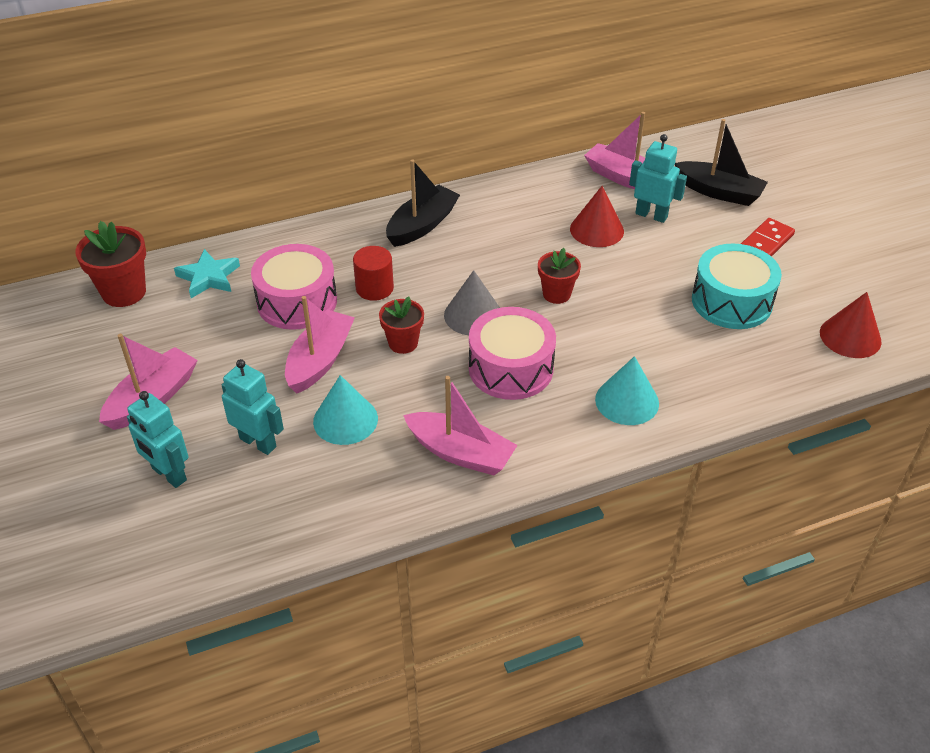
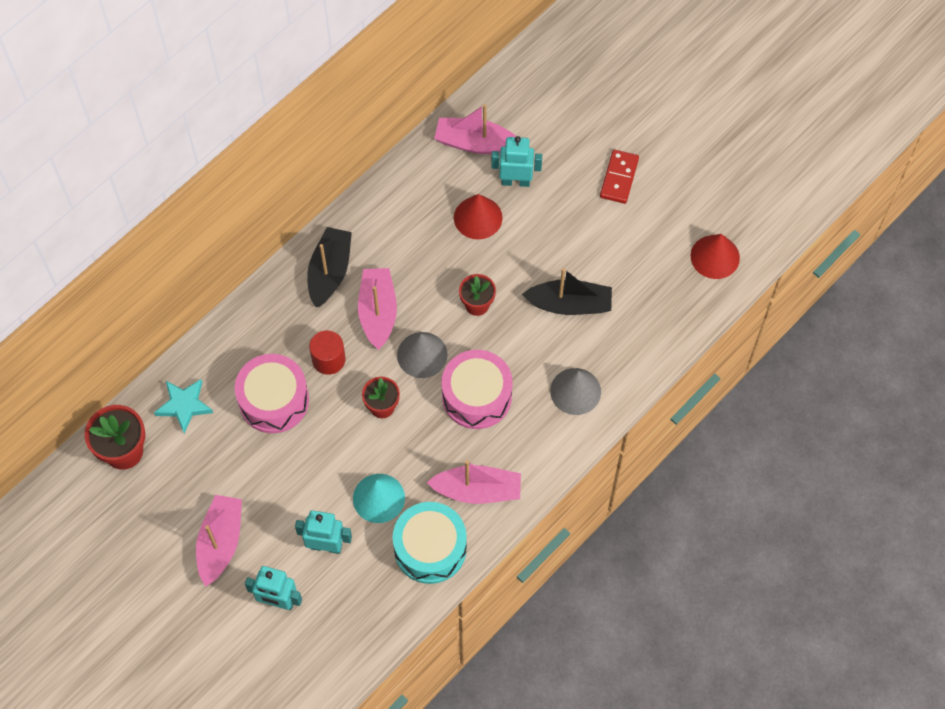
camera: 25 degrees left, 20 degrees up
(320, 360) = (327, 451): pink boat -> pink boat (378, 312)
(627, 401) = (575, 391): turquoise cone -> grey cone
(719, 192) = (560, 129): black boat -> black boat (569, 304)
(731, 301) = (615, 256): turquoise drum -> turquoise drum (430, 548)

